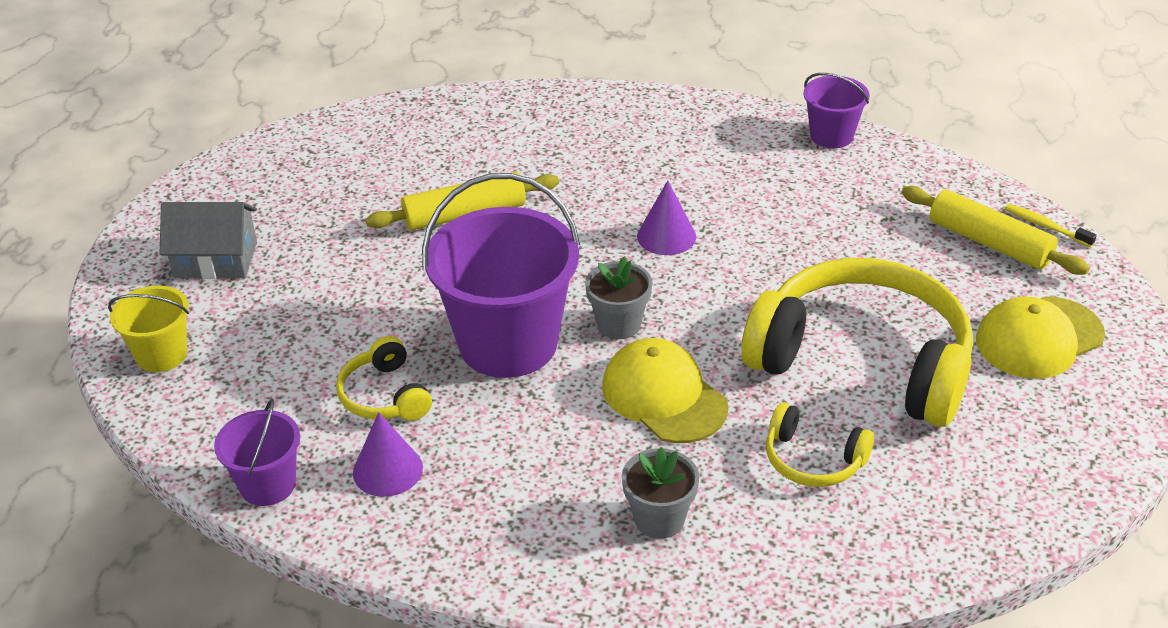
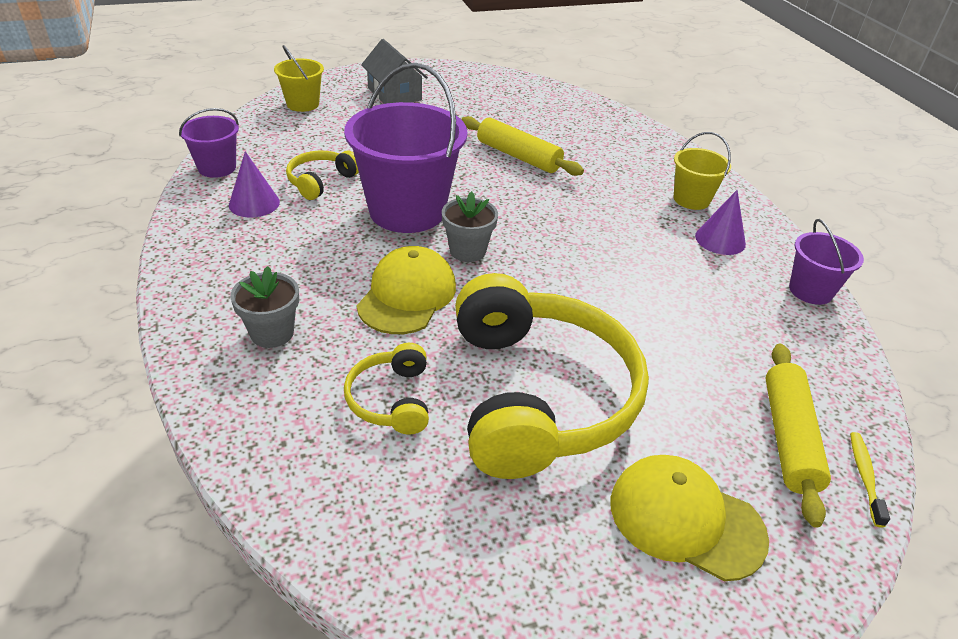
camera: 55 degrees right, 0 degrees up
(646, 132) = (691, 199): none -> yellow bucket
(666, 236) = (586, 243): purple cone -> purple cone (720, 240)

